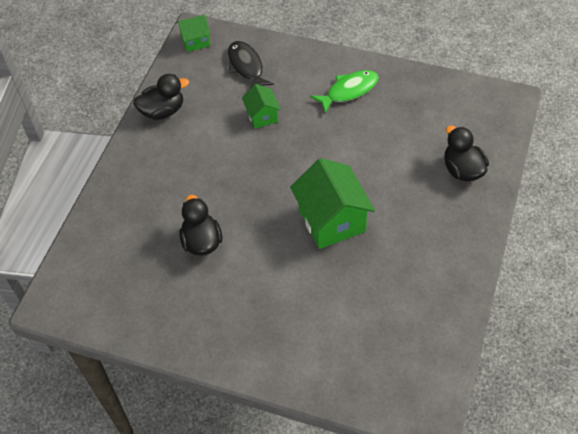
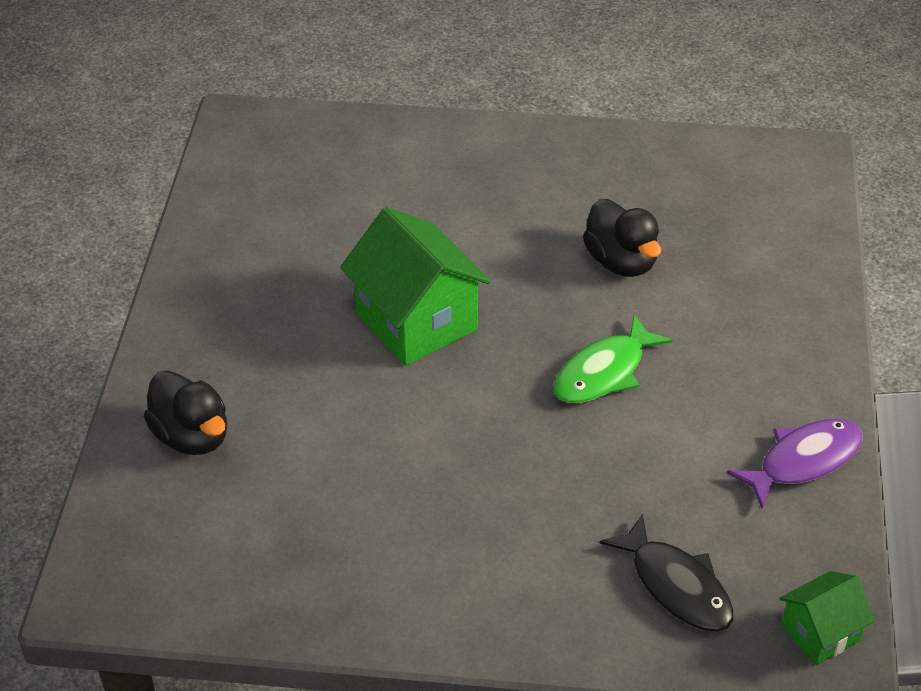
camera: 165 degrees right, 10 degrees down
(163, 111) = (803, 461): black duck -> purple fish
(262, 116) = (600, 481): green house -> none
(349, 91) = (437, 562): green fish -> green fish (604, 372)

